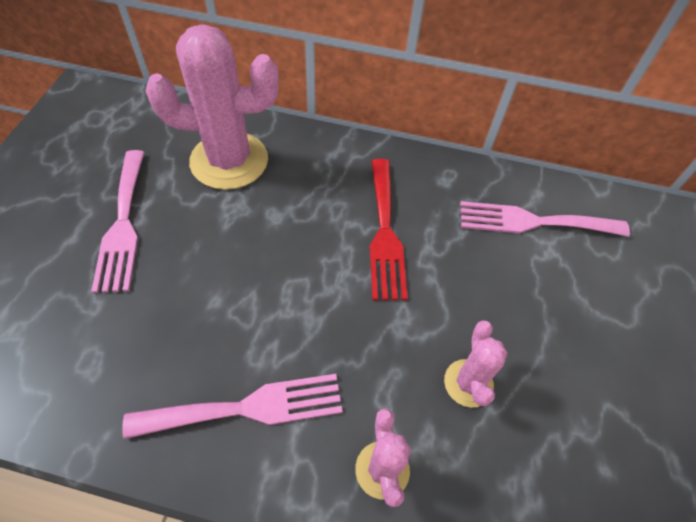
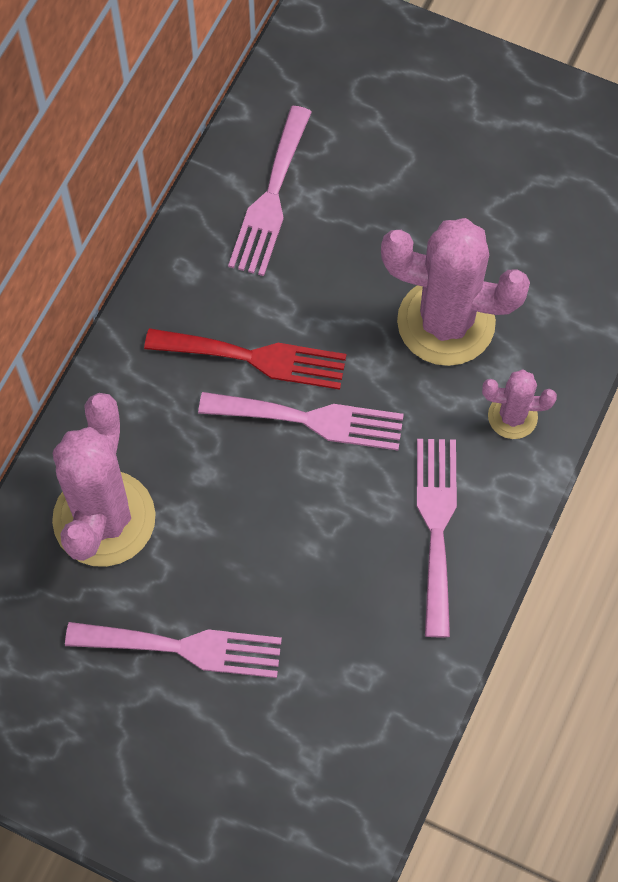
camera: 75 degrees left, 10 degrees up
(337, 282) = (311, 420): none -> pink fork
(468, 383) = (446, 322): pink cactus -> pink cactus, size x2.01

